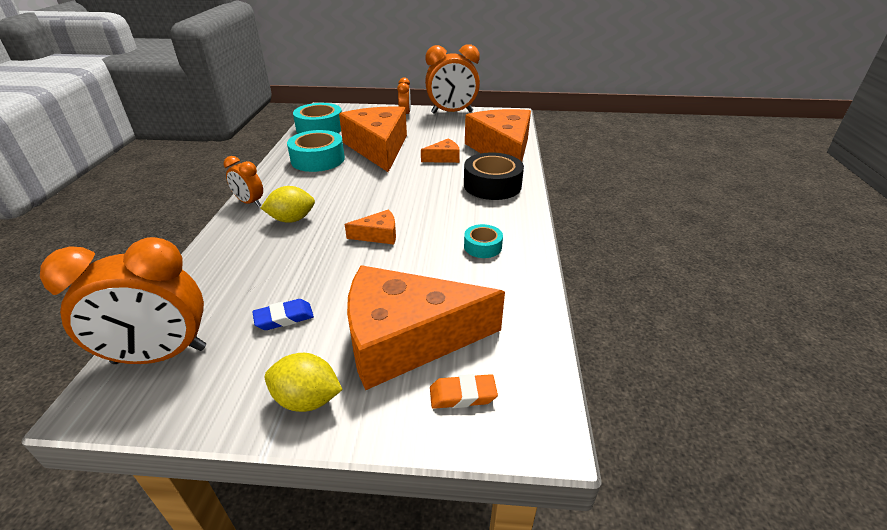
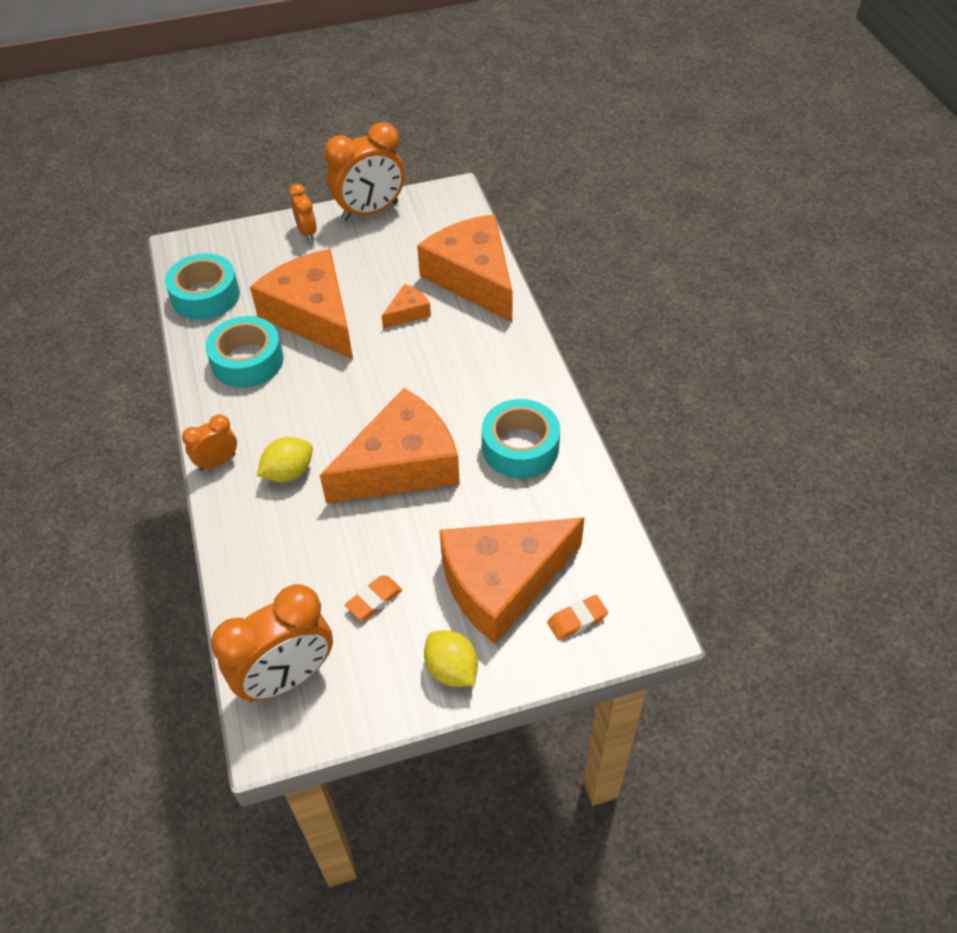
camera: 20 degrees left, 15 degrees up
(250, 202) = (217, 462): orange clock -> orange clock turned 135 degrees clockwise
(284, 318) = (374, 600): blue eraser -> orange eraser
(307, 399) = (451, 669): yellow lemon -> yellow lemon turned 60 degrees clockwise
(378, 235) = (402, 465): orange cheese -> orange cheese, size x2.34
(482, 246) = (520, 447): turquoise tape -> turquoise tape, size x1.85
(492, 185) = (489, 347): black tape -> none

